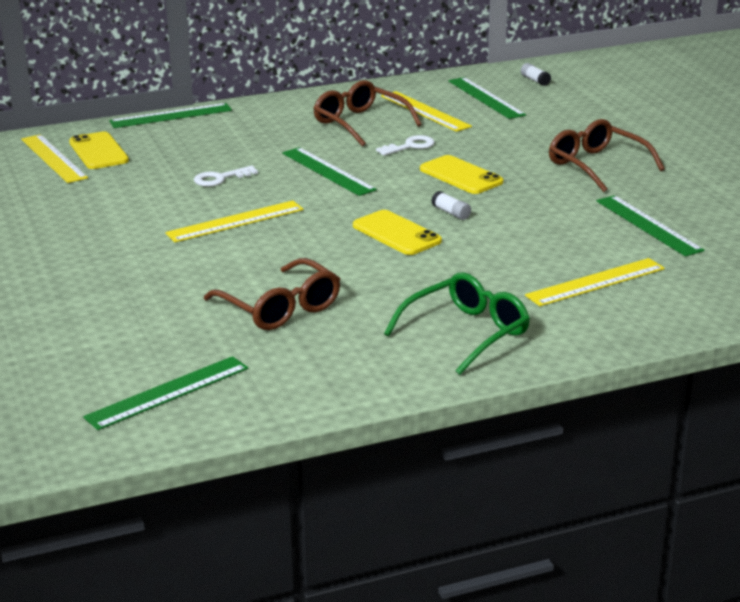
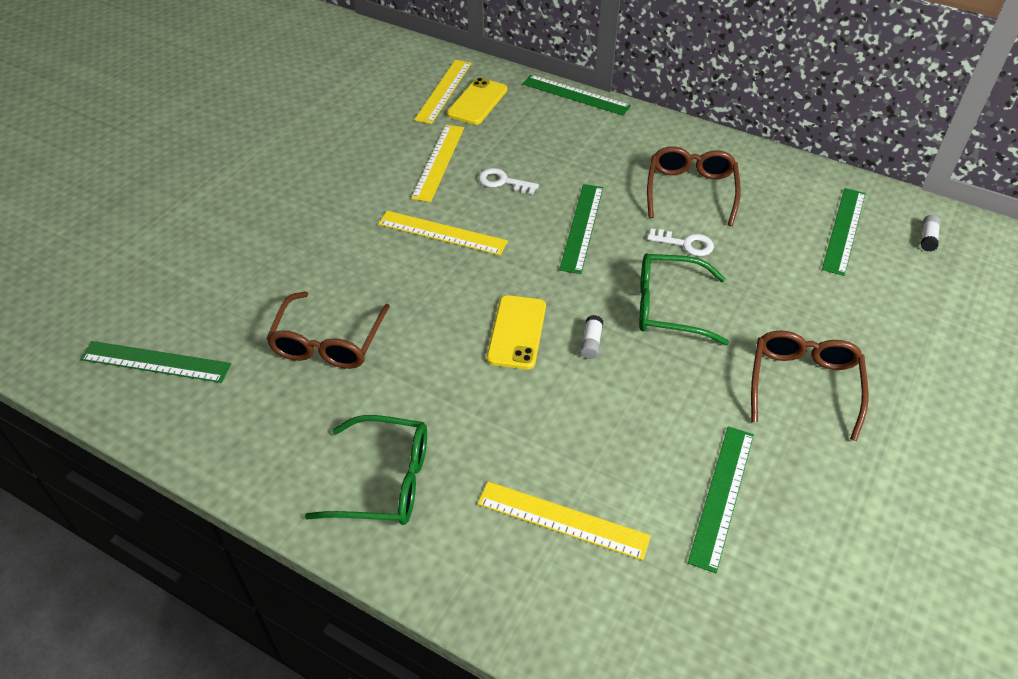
camera: 50 degrees right, 20 degrees up
(425, 111) = (764, 211): yellow ruler -> yellow ruler (438, 162)
(461, 176) = (668, 307): yellow phone -> green glasses

